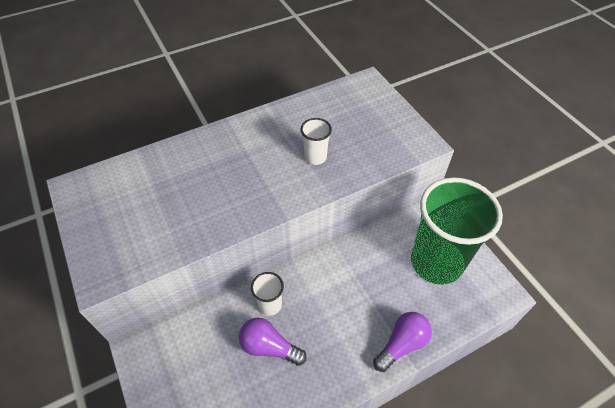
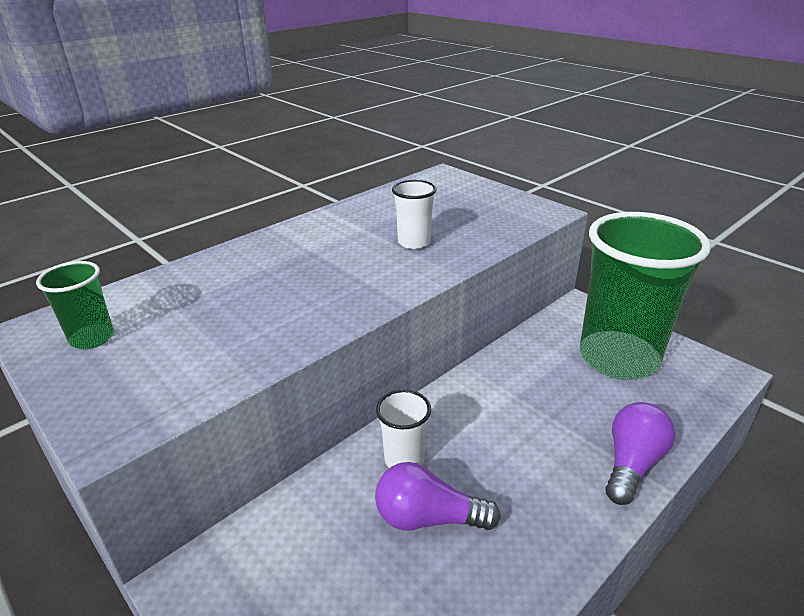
camera: 15 degrees left, 20 degrees down
(101, 203) = (92, 338): none -> green cup

